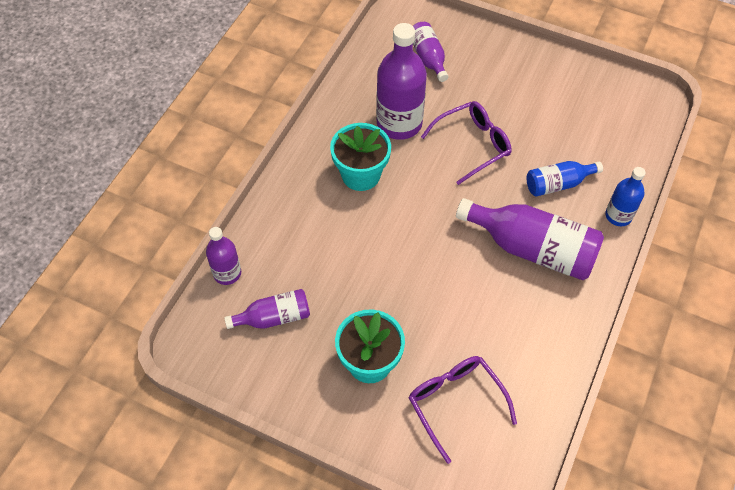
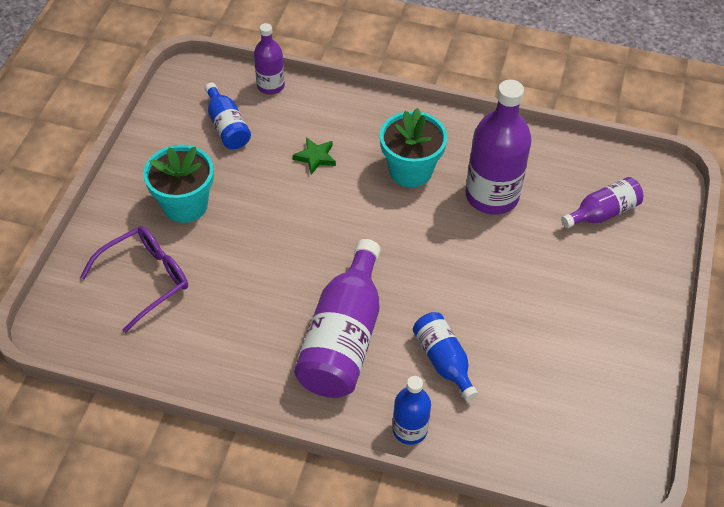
camera: 80 degrees right, 5 degrees down
(274, 317) = (227, 127): purple bottle -> blue bottle
(330, 245) = (315, 157): none -> green star
(472, 145) = (479, 267): purple glasses -> none

